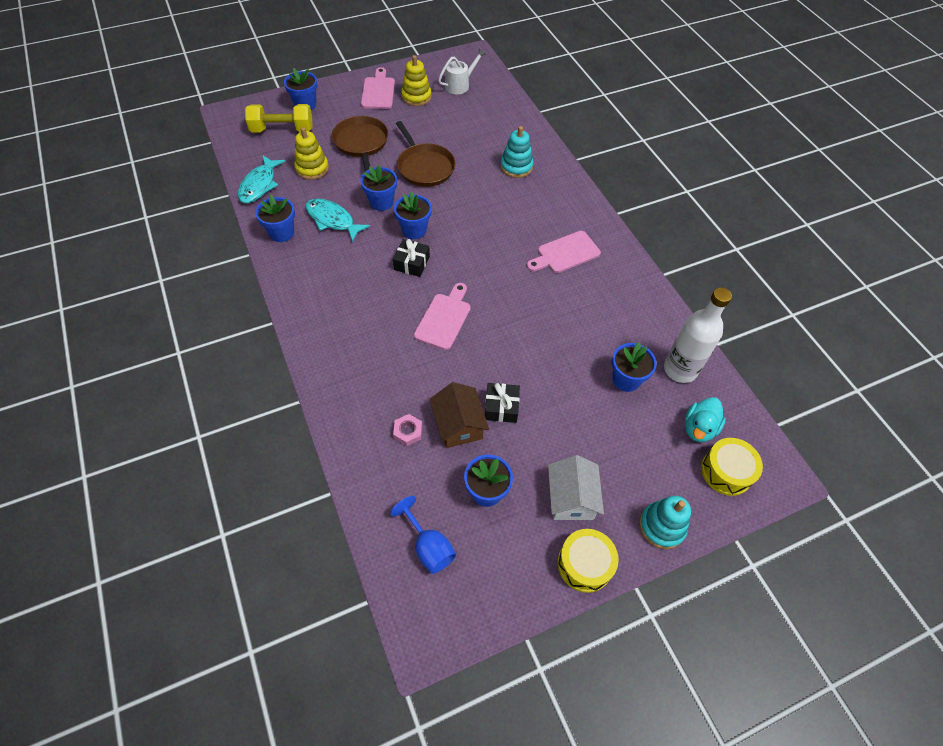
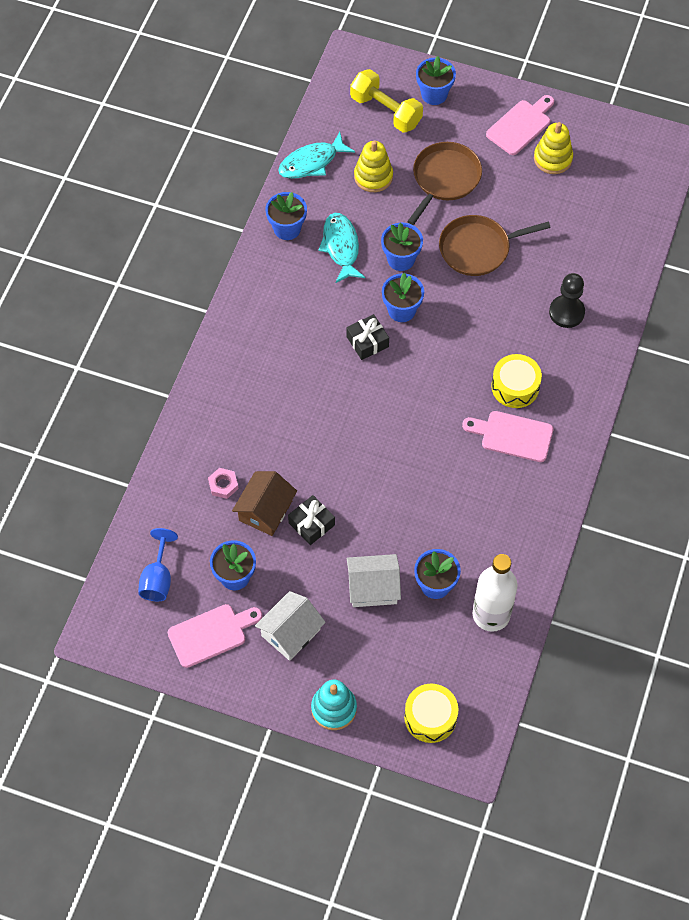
camera: 45 degrees right, 5 degrees up
(424, 167) = (478, 248): brown pan -> brown pan turned 60 degrees clockwise
(444, 318) = (343, 414): pink cutting board -> pink cutting board (211, 634)
(460, 85) = (613, 174): white watering can -> none
(516, 167) = (566, 312): turquoise stacking toy -> black pawn
(584, 564) = (250, 683): yellow drum -> yellow drum (515, 387)
(590, 415) = (373, 588): none -> white house
(699, 428) = (449, 670): turquoise duck -> none

